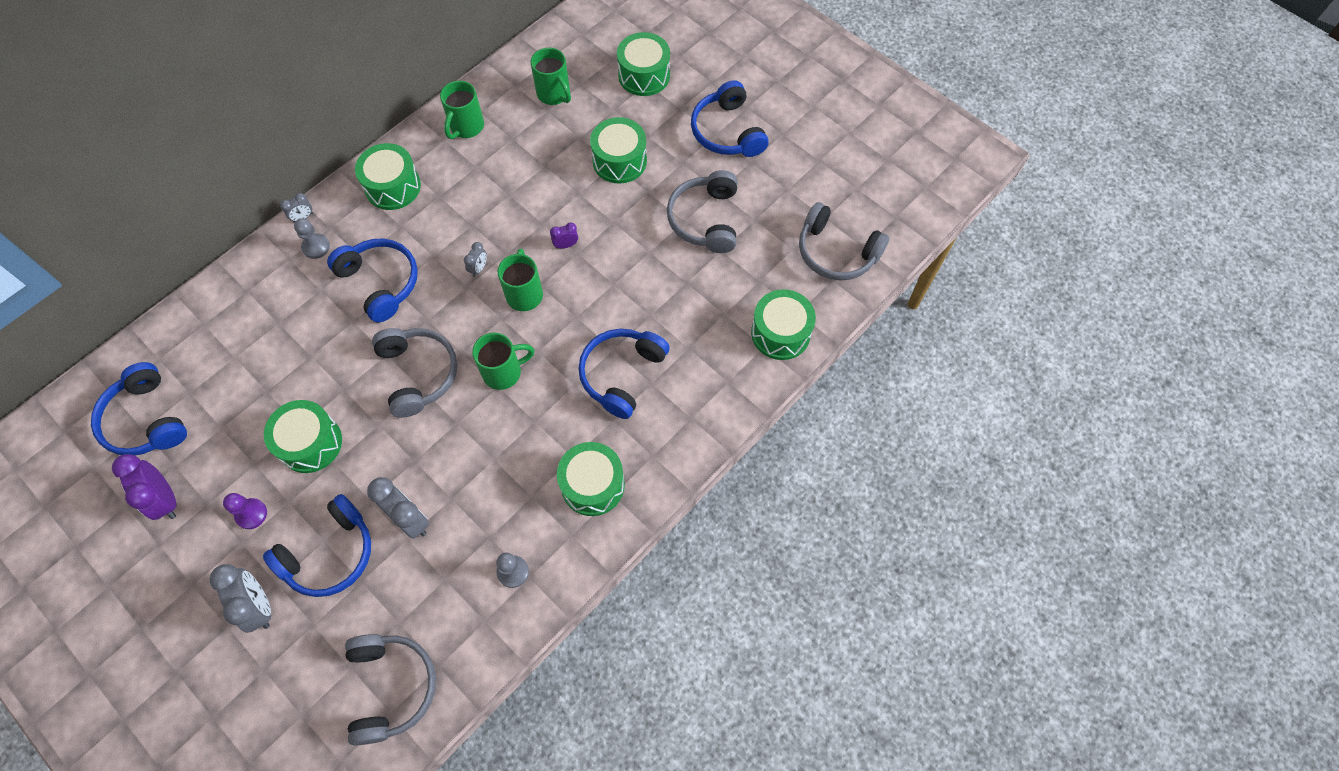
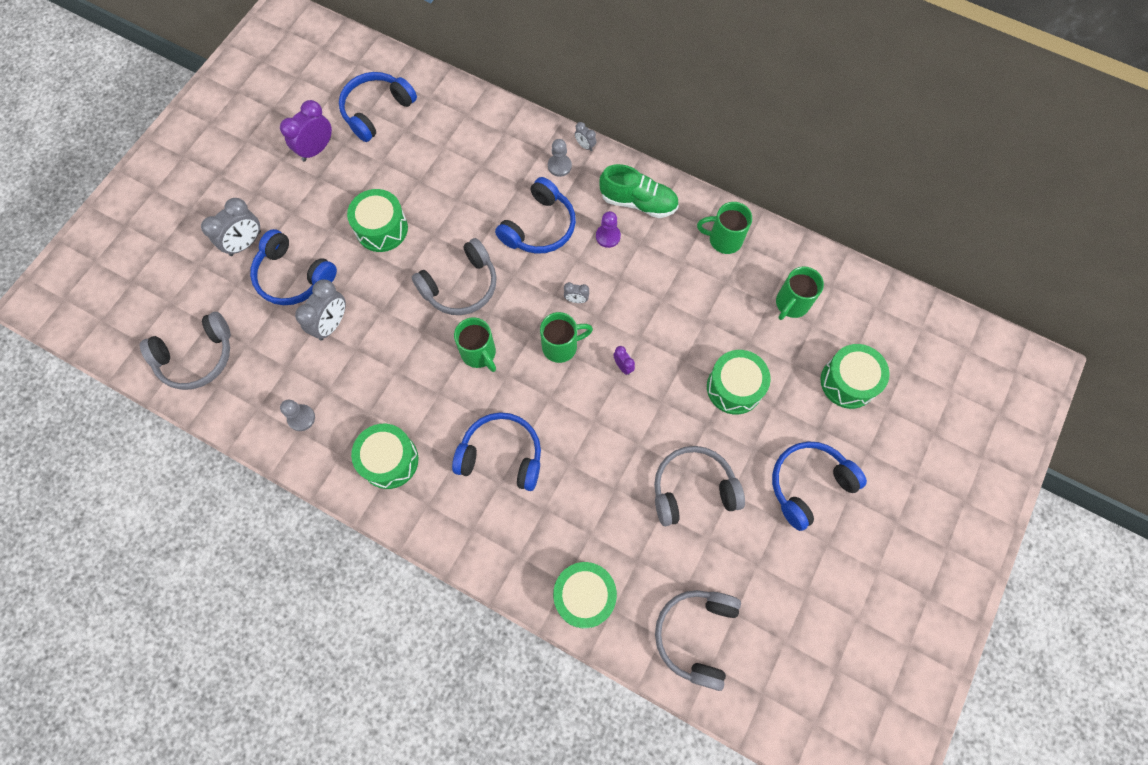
camera: 75 degrees right, 5 degrees up
(251, 514) = (316, 210): purple pawn -> purple pawn (608, 236)
(393, 187) = (638, 202): green drum -> green shoe

